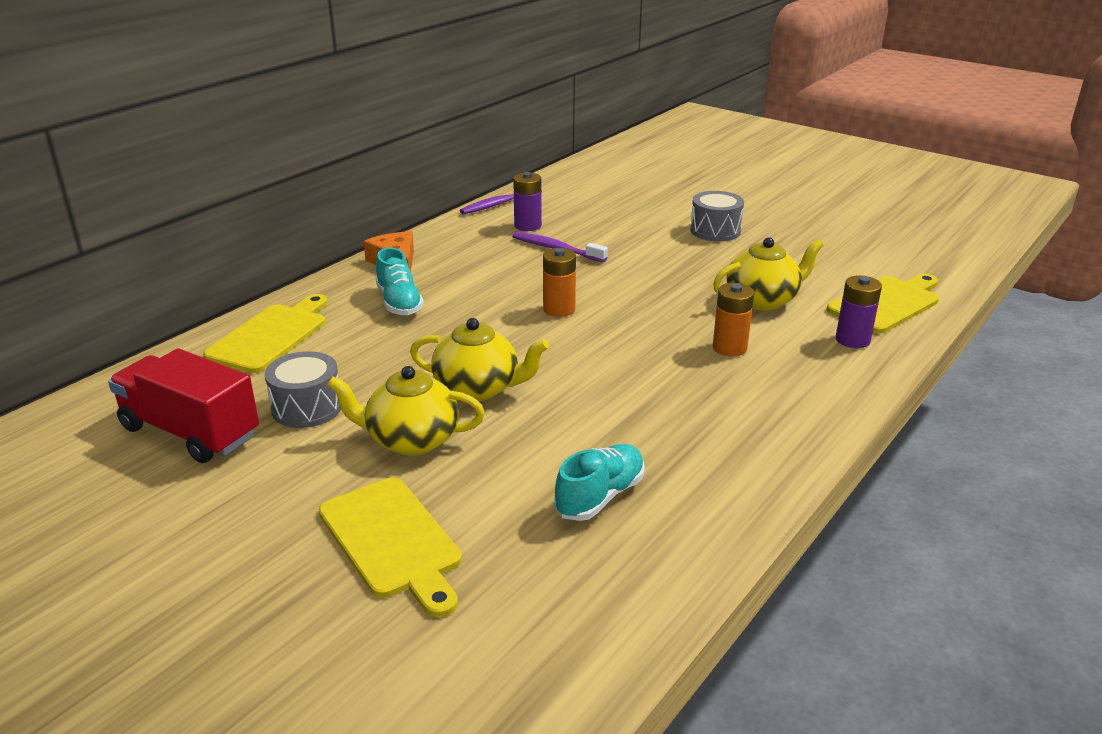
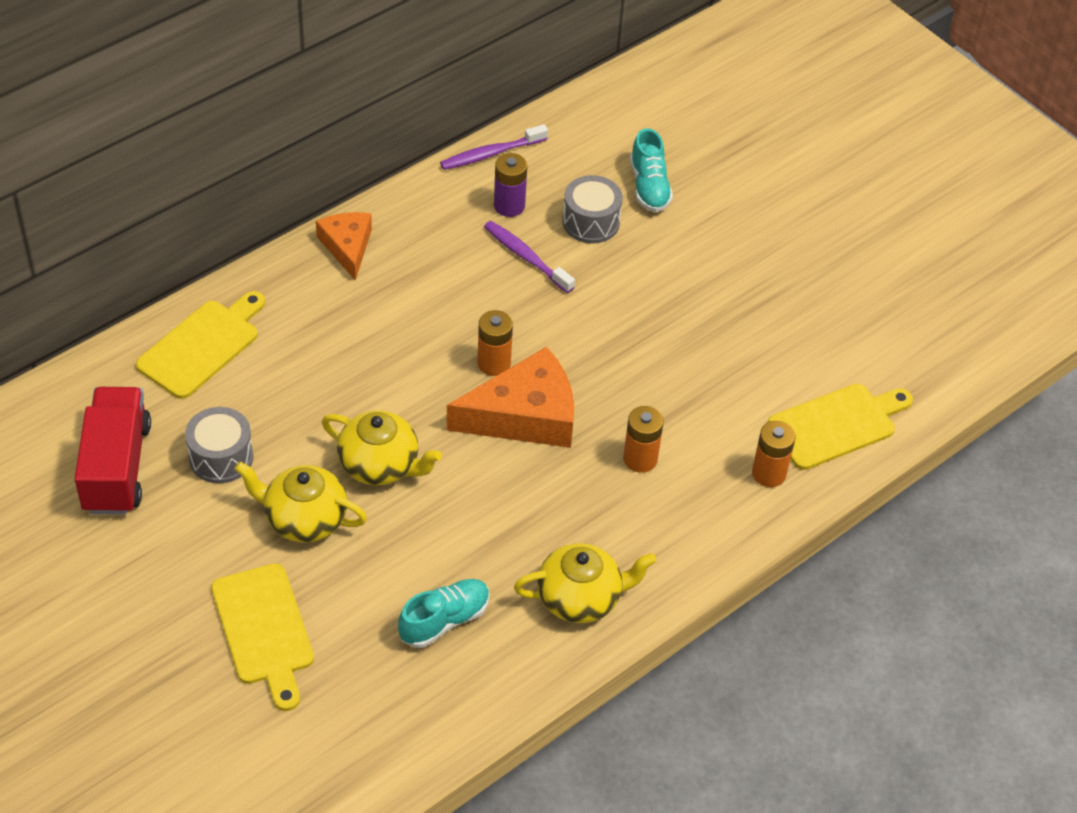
camera: 10 degrees right, 20 degrees up
(190, 432) = (117, 467): red truck -> red truck turned 45 degrees clockwise
(399, 303) = (336, 319): turquoise shoe -> turquoise shoe (649, 186)
(605, 336) = (525, 415): none -> orange cheese
(715, 231) = (717, 258): grey drum -> grey drum (591, 222)
(763, 300) = (709, 393): yellow teapot -> yellow teapot (580, 598)
(852, 340) = (769, 473): purple battery -> orange battery

